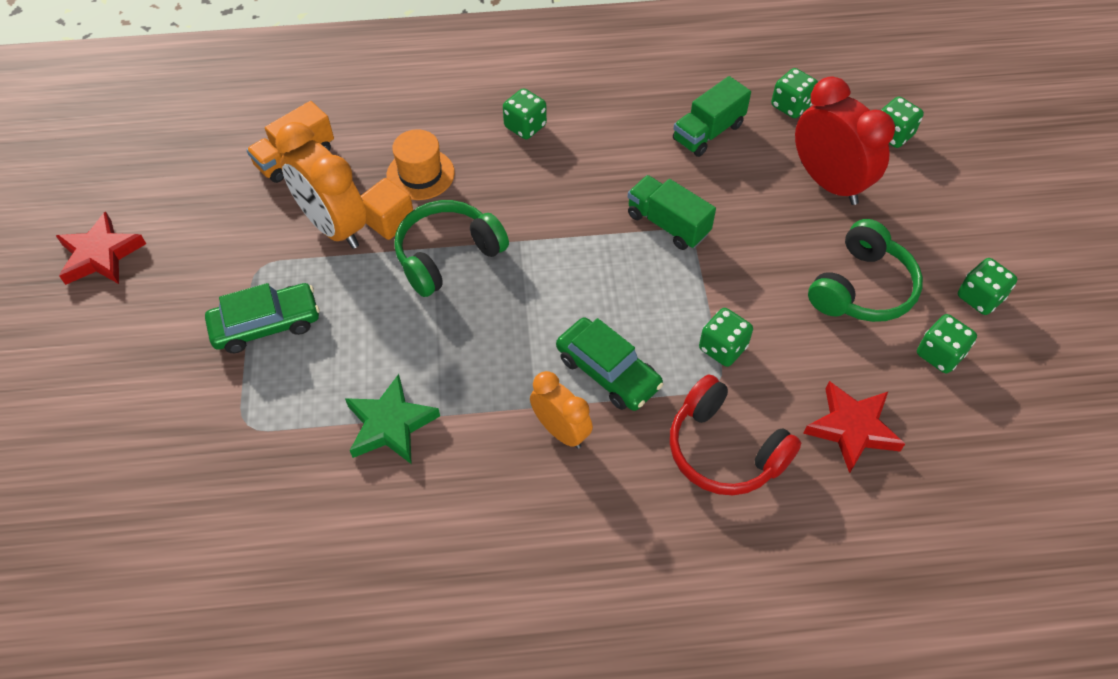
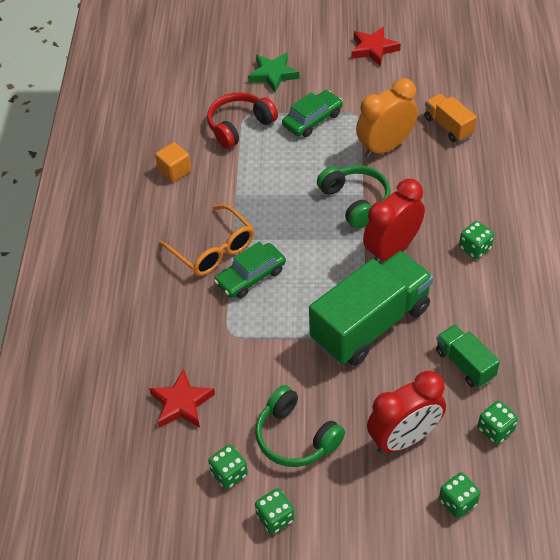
camera: 100 degrees right, 5 degrees down
(266, 325) = (312, 120): green car -> green car turned 120 degrees counterclockwise
(389, 221) = (388, 173): orange cube -> orange cube (174, 171)
(390, 424) = (234, 174): green star -> green star (273, 75)
(420, 174) = (429, 189): orange hat -> none
(537, 209) = (392, 250): none -> red clock
(561, 431) = (213, 250): orange clock -> orange glasses
(668, 224) = (370, 324): green truck -> green truck, size x1.99
(722, 348) = (258, 341): green dice -> none
(724, 450) = (182, 329): red headphones -> red headphones (239, 126)

